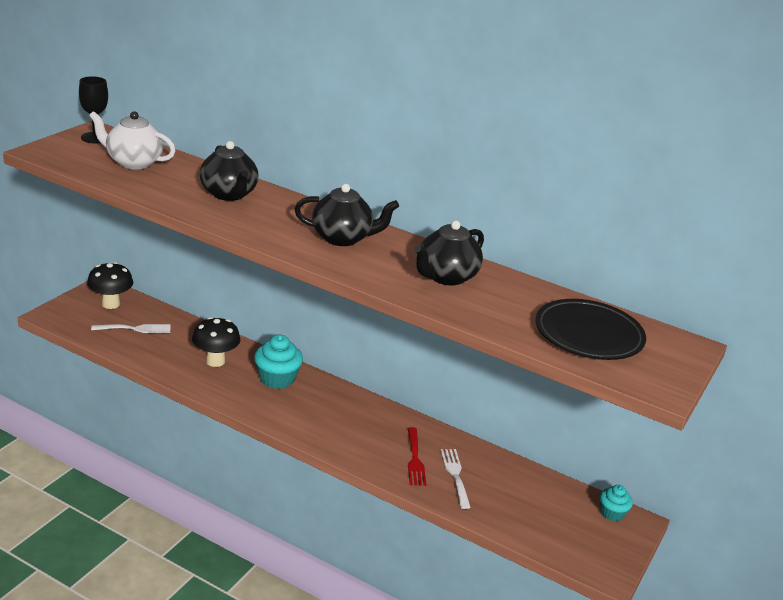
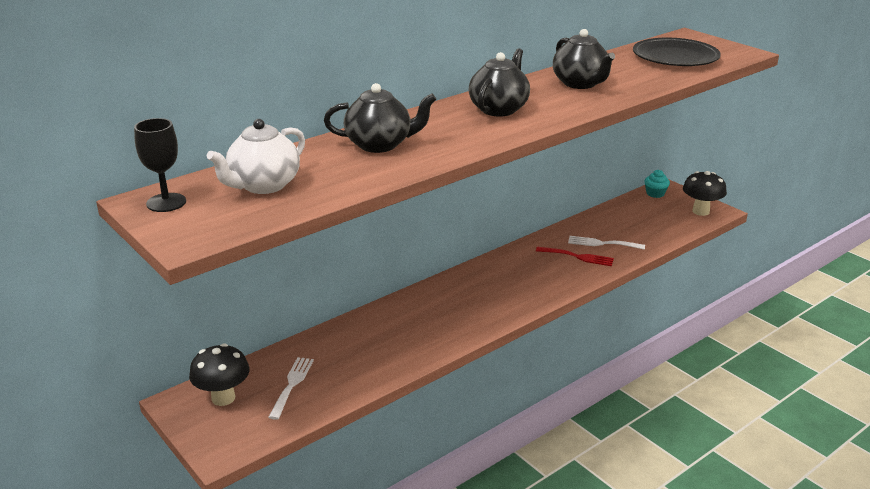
camera: 65 degrees left, 0 degrees up
(215, 361) = (386, 337): black mushroom -> black mushroom (700, 211)
(277, 379) = (433, 304): turquoise cupcake -> none

